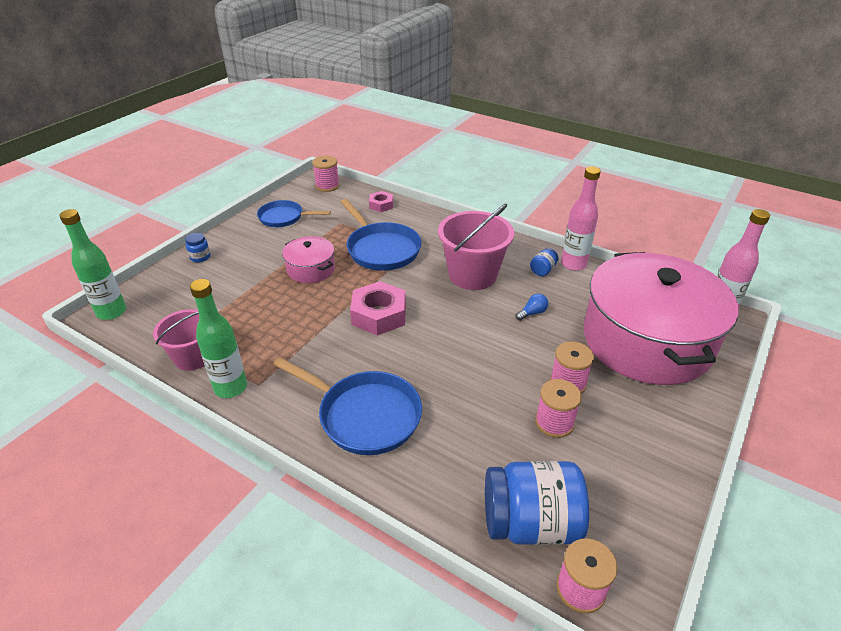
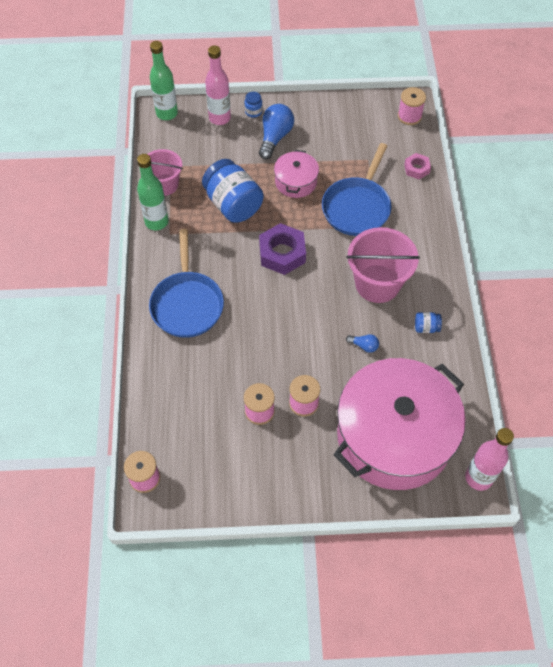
camera: 55 degrees right, 20 degrees up
(247, 258) = (275, 137): none -> blue light bulb
(284, 217) = (341, 122): blue pan -> none
(379, 315) = (282, 253): pink nut -> purple nut
(530, 523) = (170, 433): blue jar -> blue jar (233, 204)
(573, 264) = (455, 345): pink bottle -> pink bottle (219, 118)

